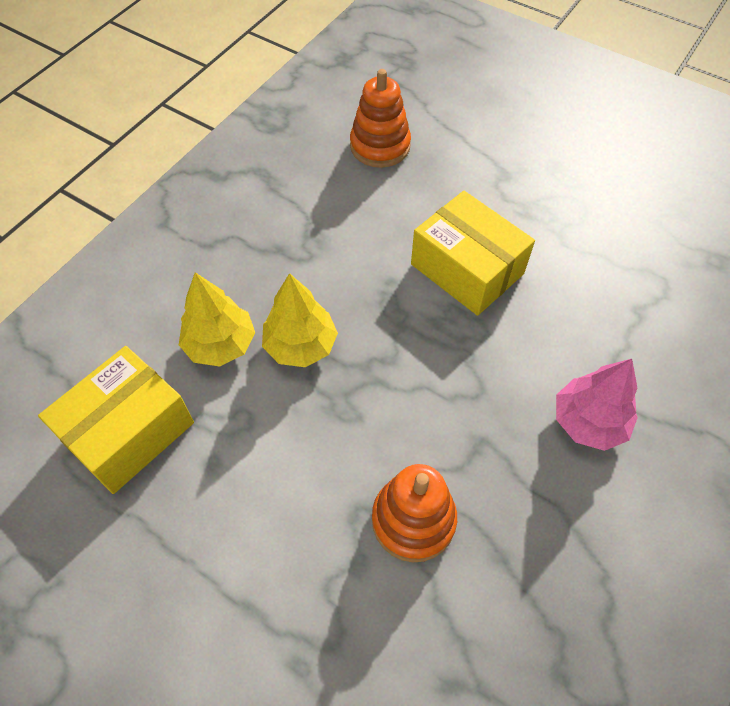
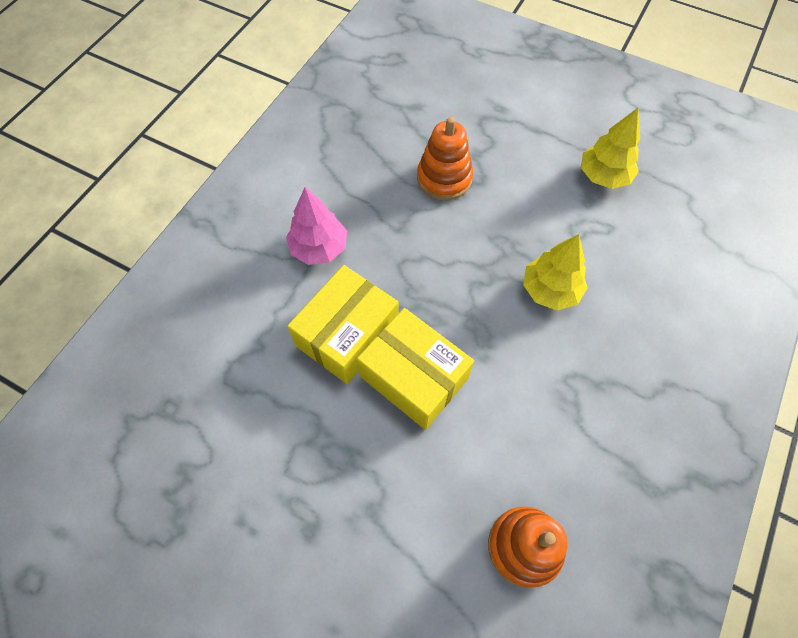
camera: 175 degrees right, 5 degrees up
(129, 431) = (656, 216): yellow box -> yellow box (347, 334)
(220, 344) = (616, 286): yellow tree -> yellow tree (603, 176)

